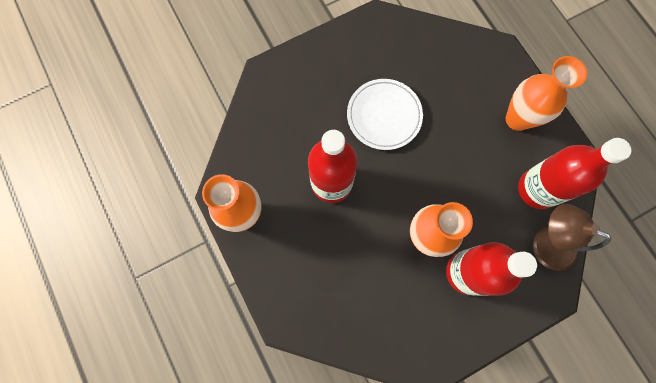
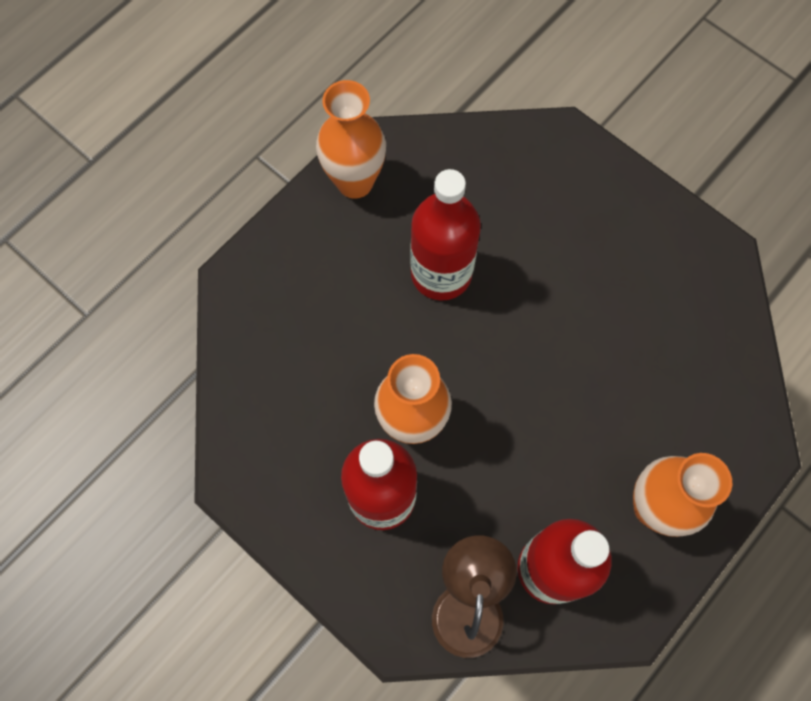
camera: 70 degrees right, 5 degrees down
(384, 116) = (571, 310): white plate -> none

